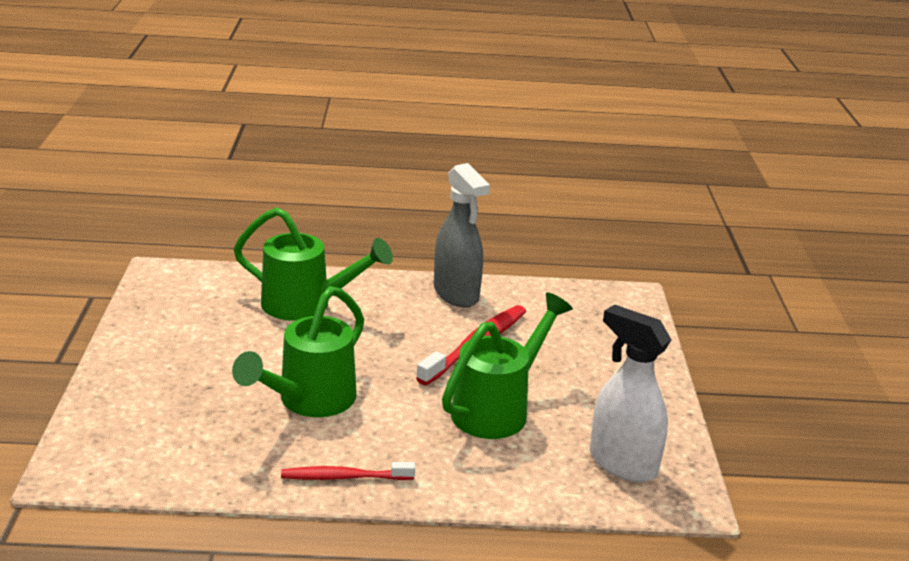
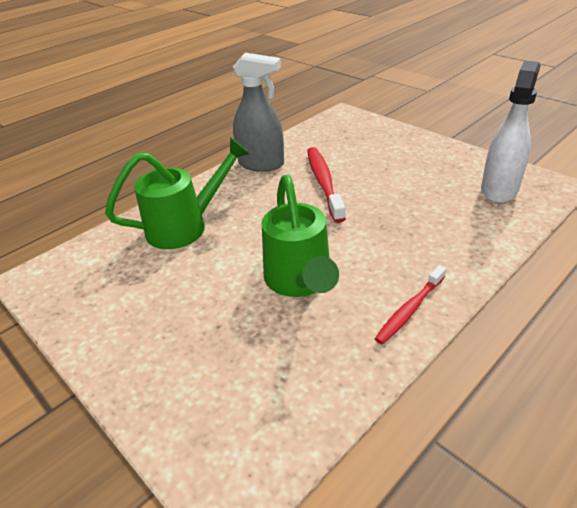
camera: 40 degrees left, 10 degrees up
(498, 408) = (399, 206): green watering can -> none
(622, 463) = (499, 190): white spray bottle -> white spray bottle turned 120 degrees clockwise

